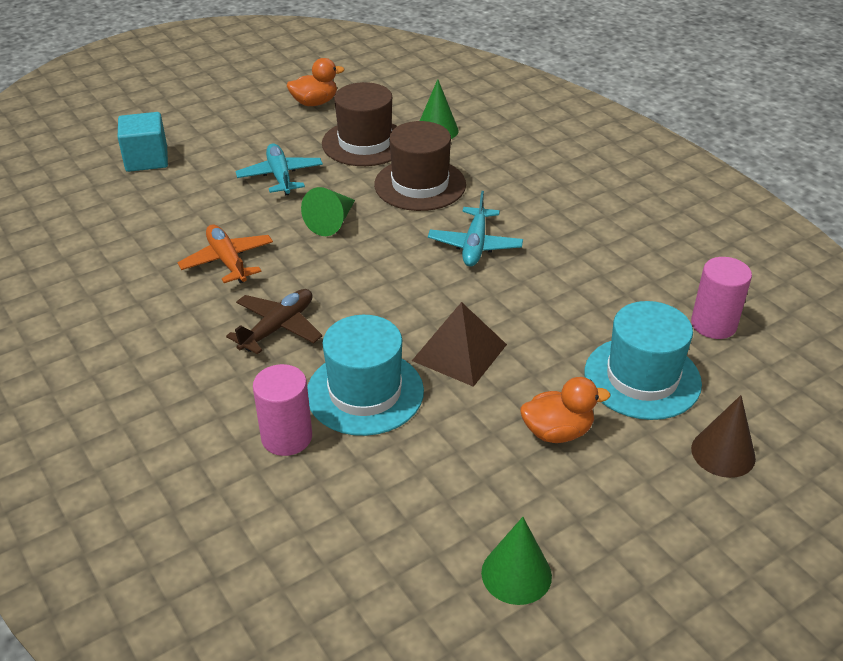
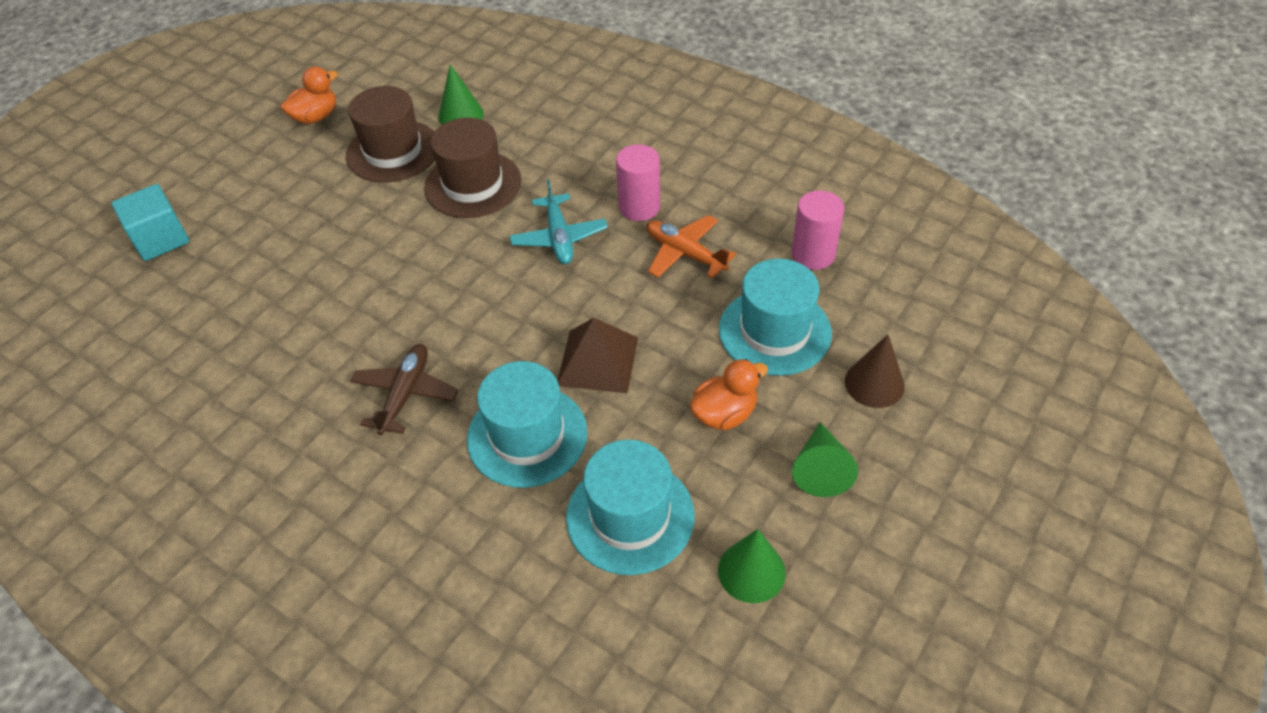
camera: 20 degrees left, 10 degrees up
(227, 261) = (314, 335): orange plane -> orange plane (685, 253)
(280, 176) = (321, 217): turquoise plane -> none
(286, 437) = (473, 512): pink cylinder -> pink cylinder (639, 207)
(332, 222) = (403, 255): green cone -> green cone (820, 469)
(424, 487) = (630, 516): none -> turquoise hat

